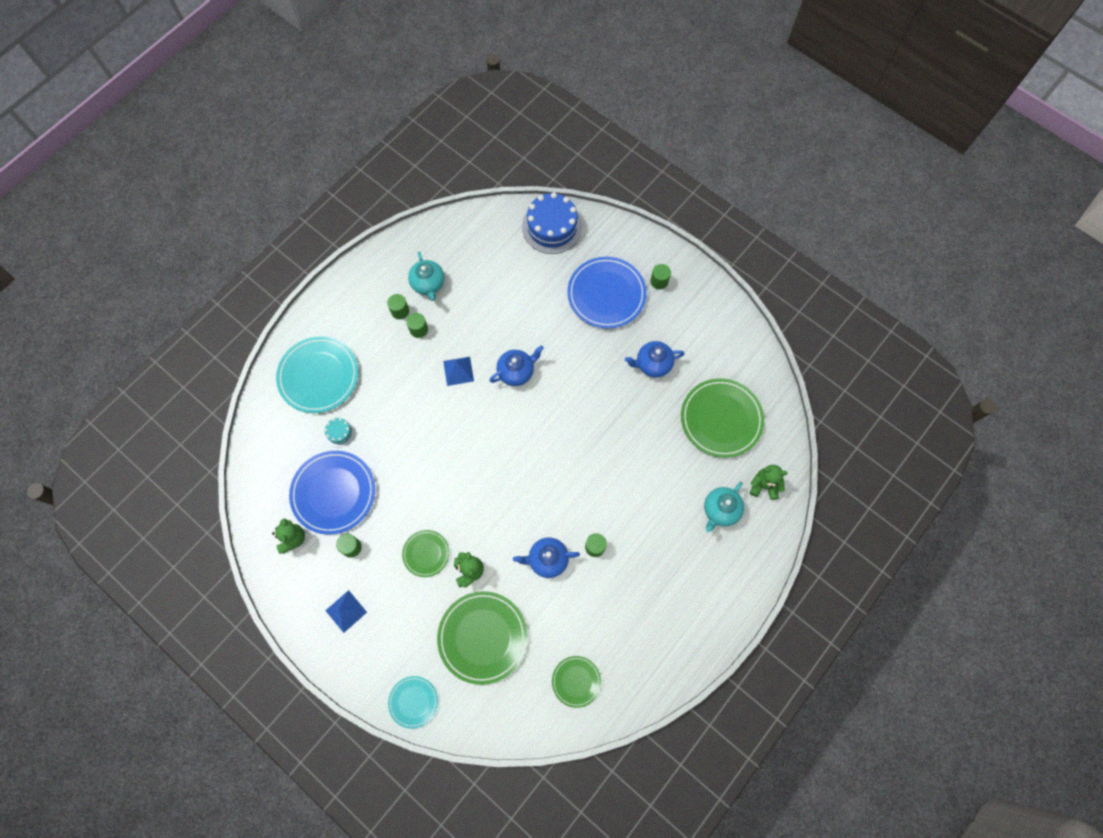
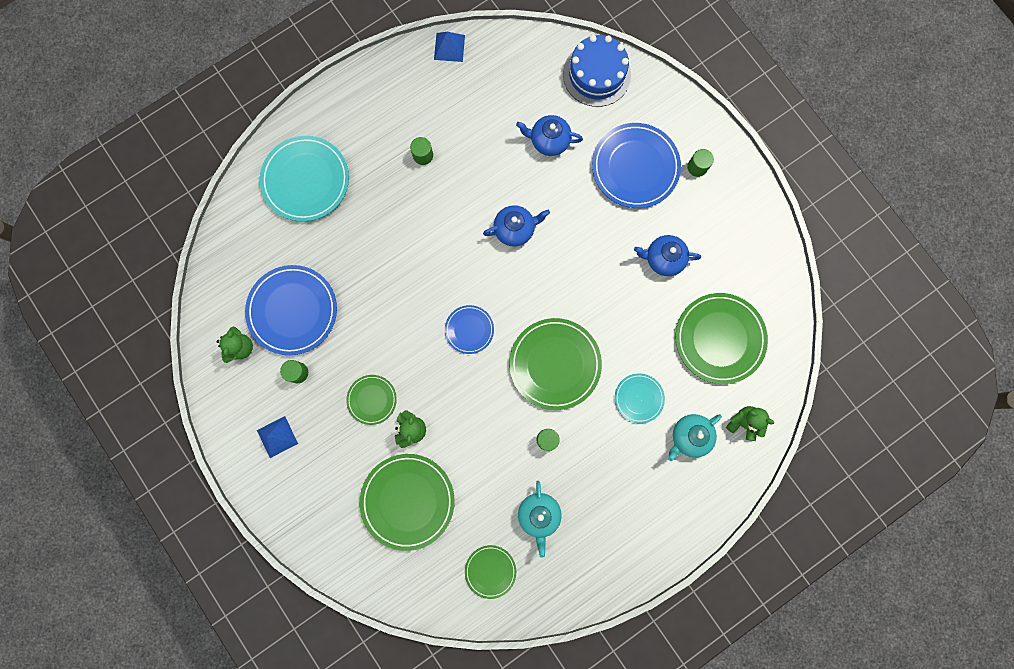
camera: 15 degrees right, 10 degrees up
(339, 432) = (313, 248): turquoise cake -> none
(400, 311) = (408, 129): green cylinder -> none
(413, 702) = (323, 546): turquoise plate -> turquoise plate (639, 398)
(428, 284) = (445, 106): turquoise teapot -> turquoise teapot (539, 515)
(458, 371) = (453, 212): blue pyramid -> blue pyramid (449, 47)
(499, 468) = (469, 330): none -> blue plate
(547, 560) = (494, 439): blue teapot -> blue teapot (549, 141)
(583, 478) = (555, 364): none -> green plate

